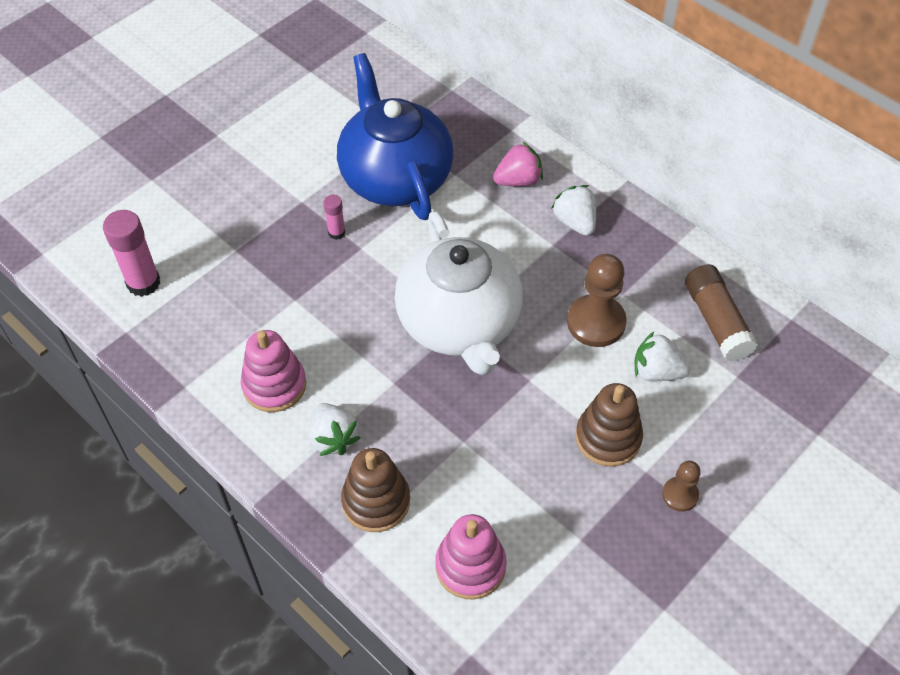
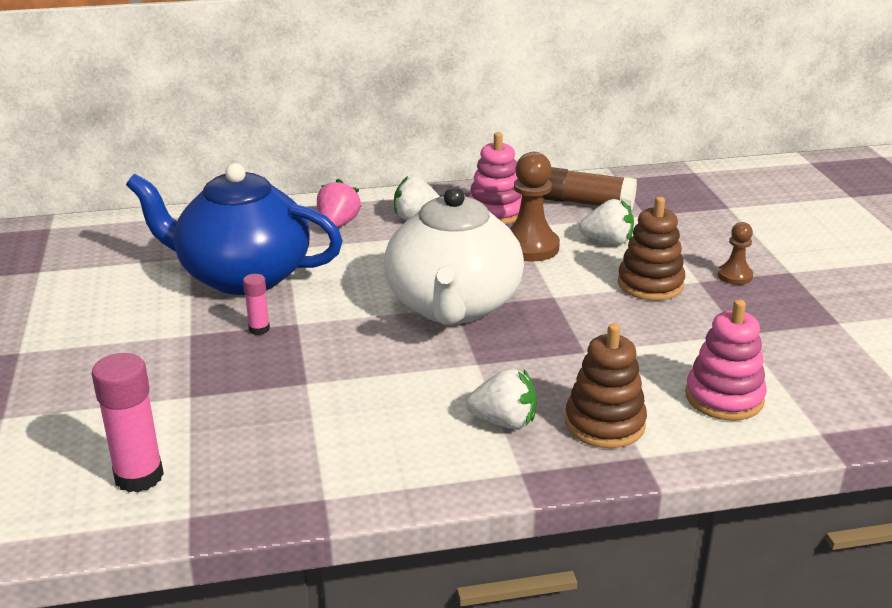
camera: 55 degrees left, 25 degrees down
(274, 385) = (397, 435): pink stacking toy -> pink stacking toy (496, 212)
(459, 324) = (453, 306): white teapot -> white teapot turned 75 degrees clockwise
(656, 372) = (607, 241): white strawberry -> white strawberry turned 135 degrees counterclockwise

